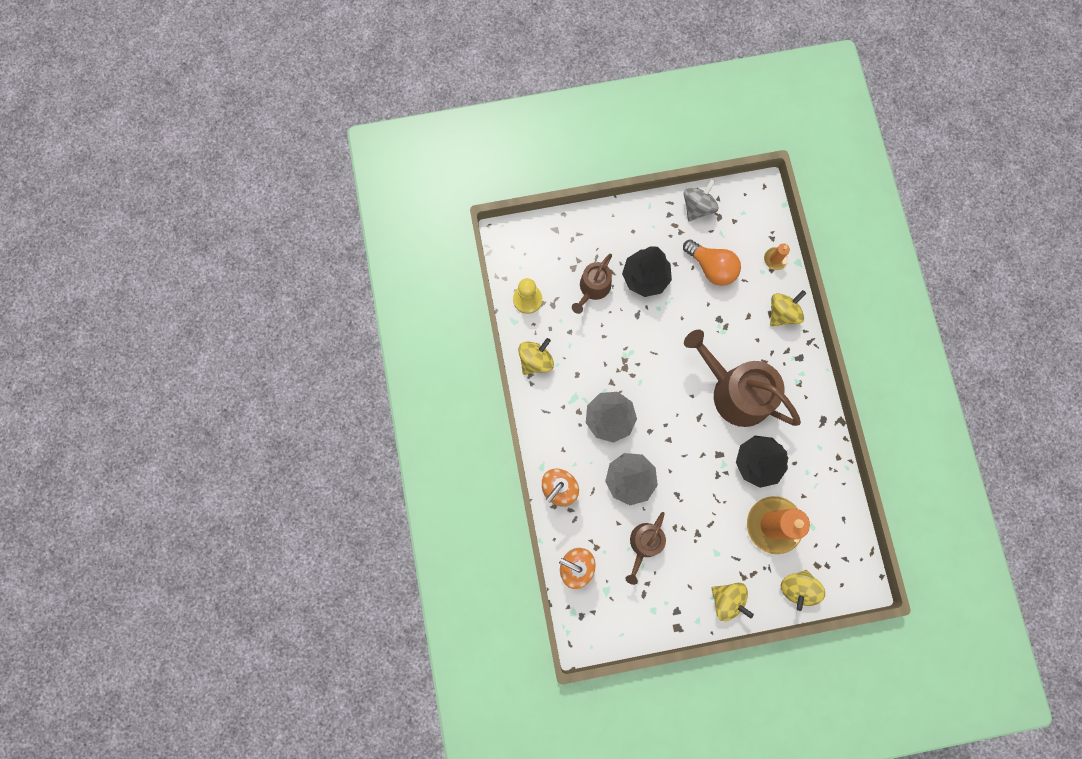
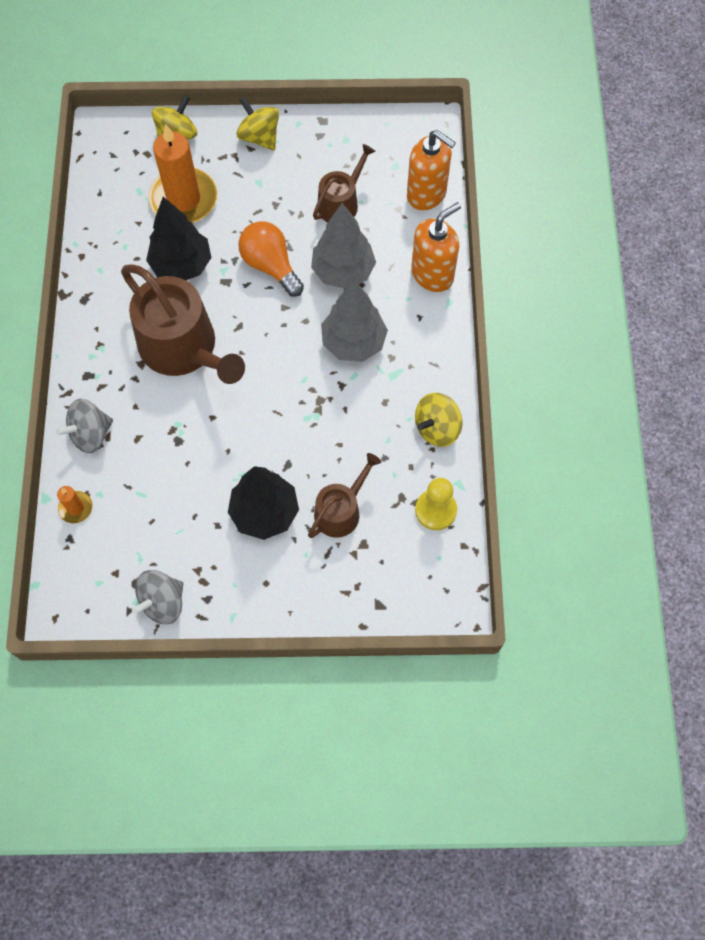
camera: 170 degrees left, 10 degrees down
(711, 268) = (168, 511): orange light bulb -> orange light bulb (270, 265)
(782, 313) = (90, 434): yellow spinning top -> grey spinning top

